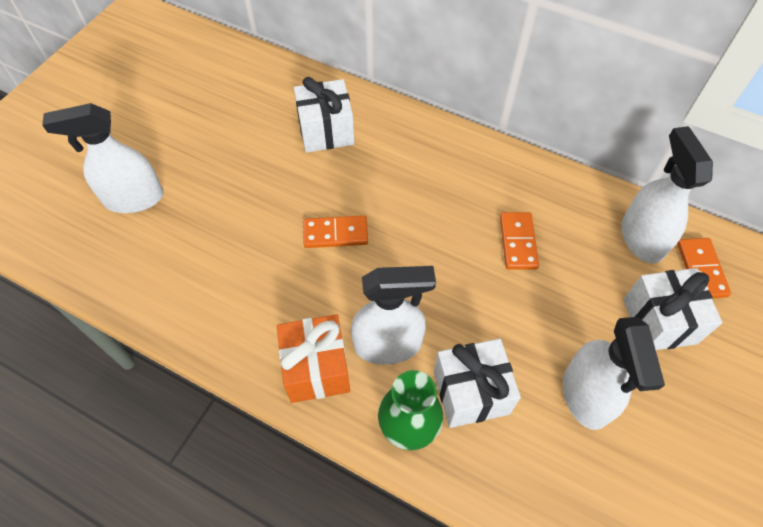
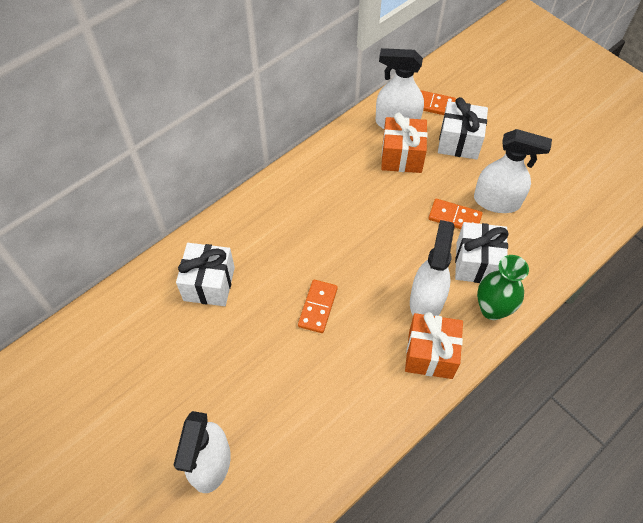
camera: 70 degrees left, 0 degrees up
(518, 242) = (373, 192): orange domino -> orange domino (454, 217)
(591, 259) = (402, 156): none -> orange gift

